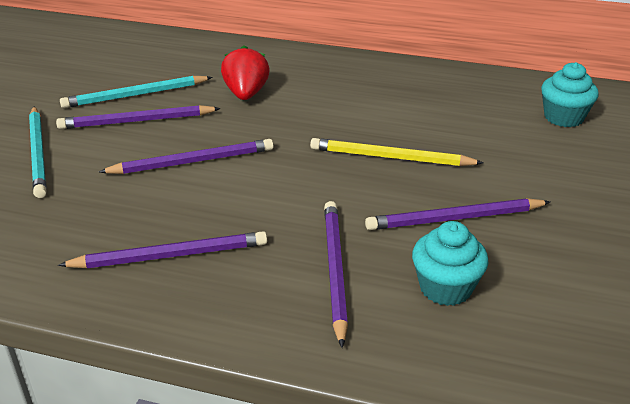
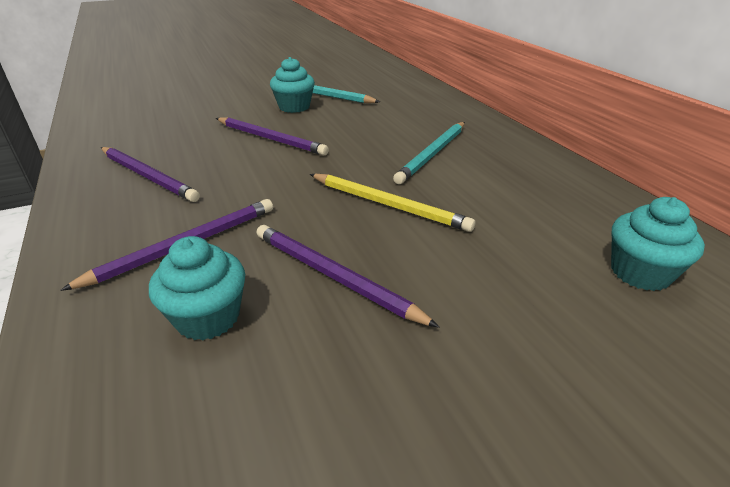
camera: 50 degrees right, 0 degrees up
(38, 153) = (222, 100): turquoise pencil -> turquoise pencil (433, 154)
(136, 121) = (294, 107): purple pencil -> turquoise cupcake
(246, 94) = (383, 120): red strawberry -> none
(391, 157) = (388, 204): yellow pencil -> yellow pencil turned 150 degrees clockwise

